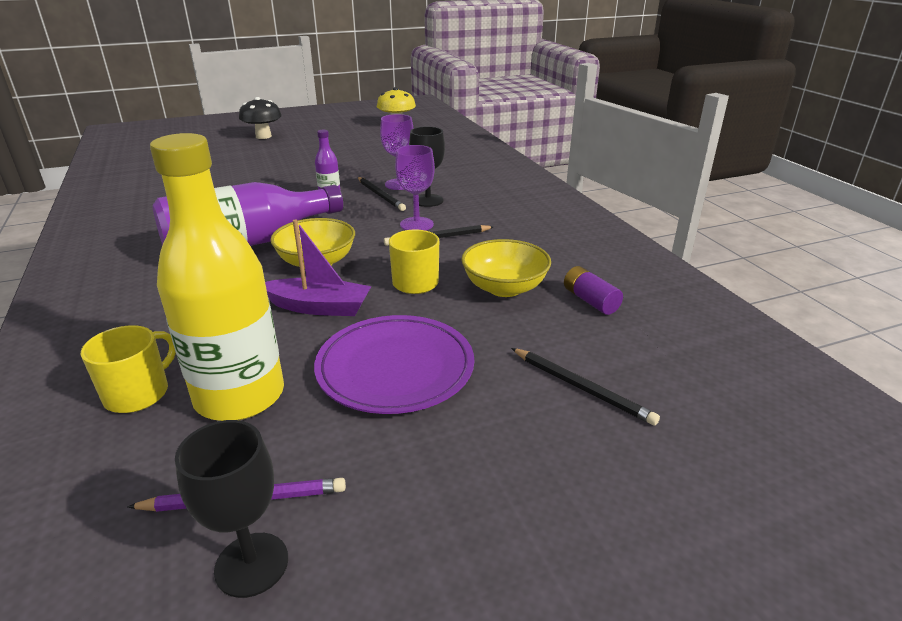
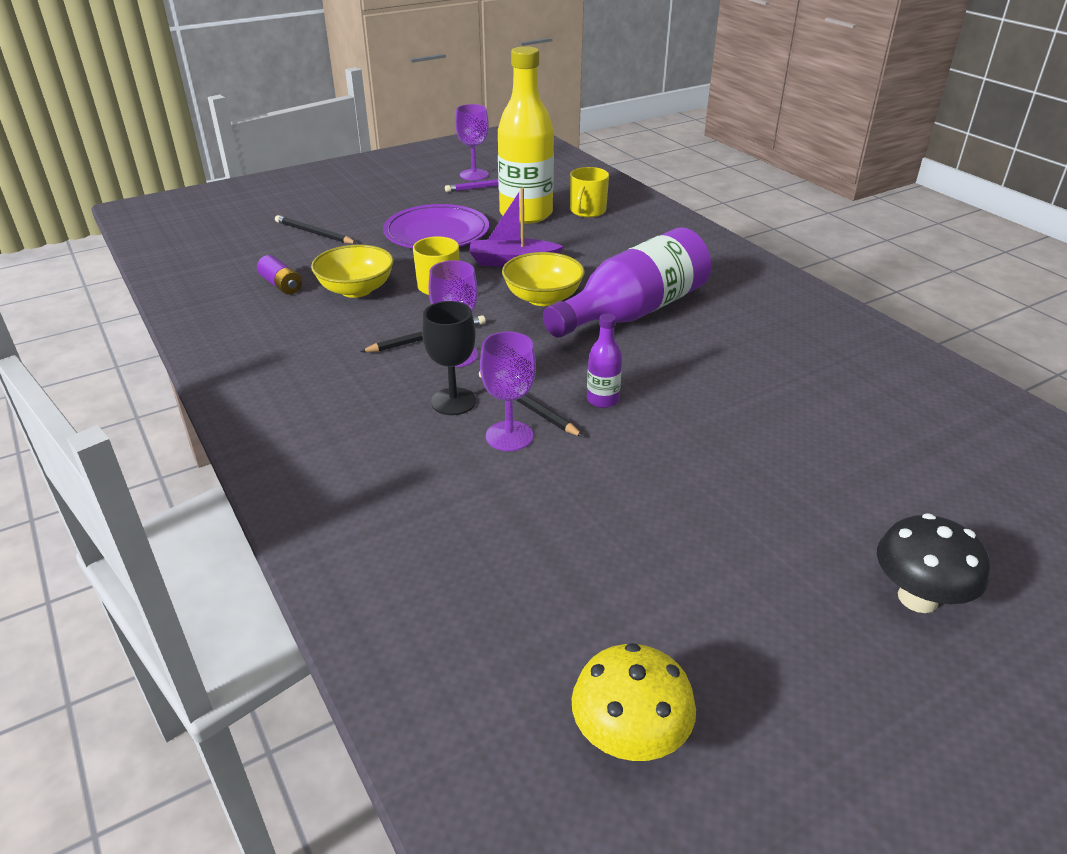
camera: 170 degrees right, 5 degrees up
(251, 564) = (474, 175): black goblet -> purple goblet

